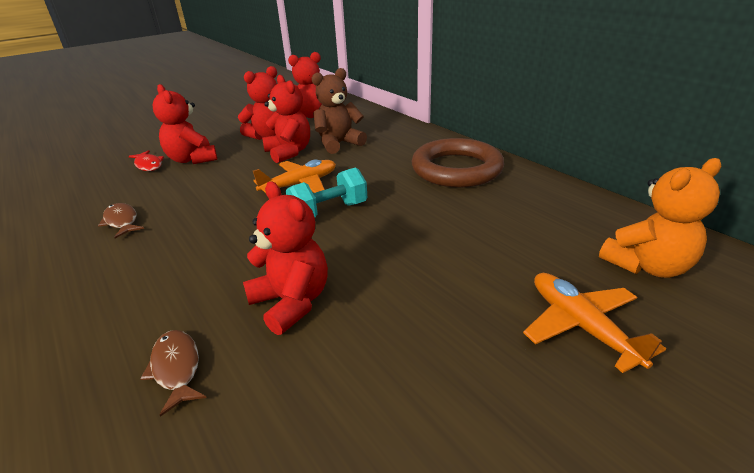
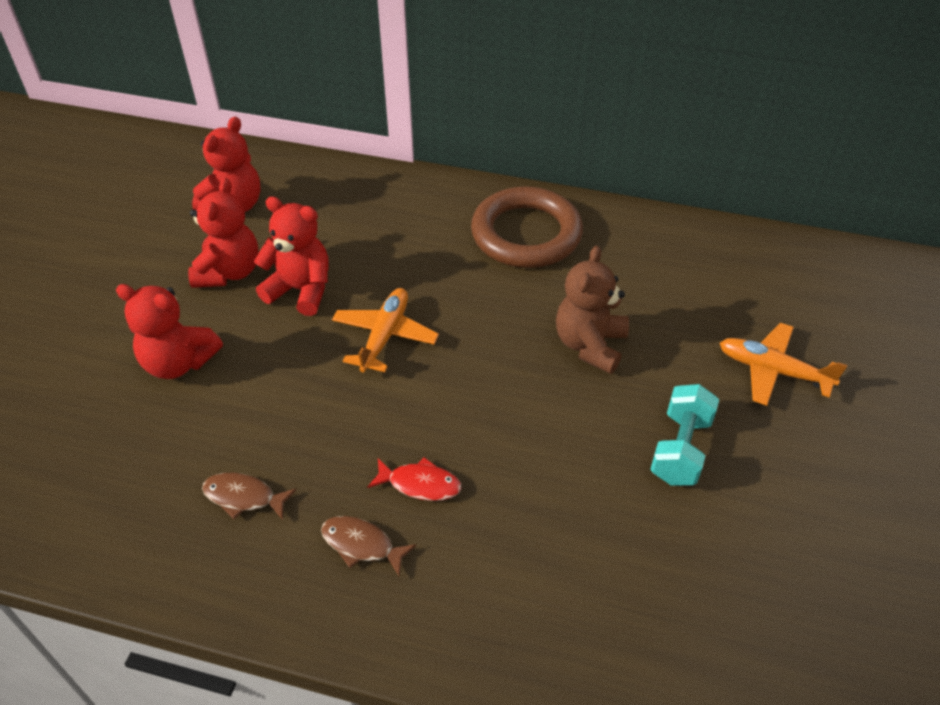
camera: 40 degrees left, 15 degrees up
(148, 165) = (126, 402): red fish -> red fish (420, 484)
(176, 368) = (545, 586): brown fish -> brown fish (362, 544)
(291, 302) = (558, 475): red teddy bear -> none
(329, 211) = (465, 358): turquoise dumbbell -> turquoise dumbbell (680, 449)
(338, 144) = (346, 247): brown teddy bear -> brown teddy bear (590, 345)
(647, 266) = (771, 287): orange teddy bear -> none

